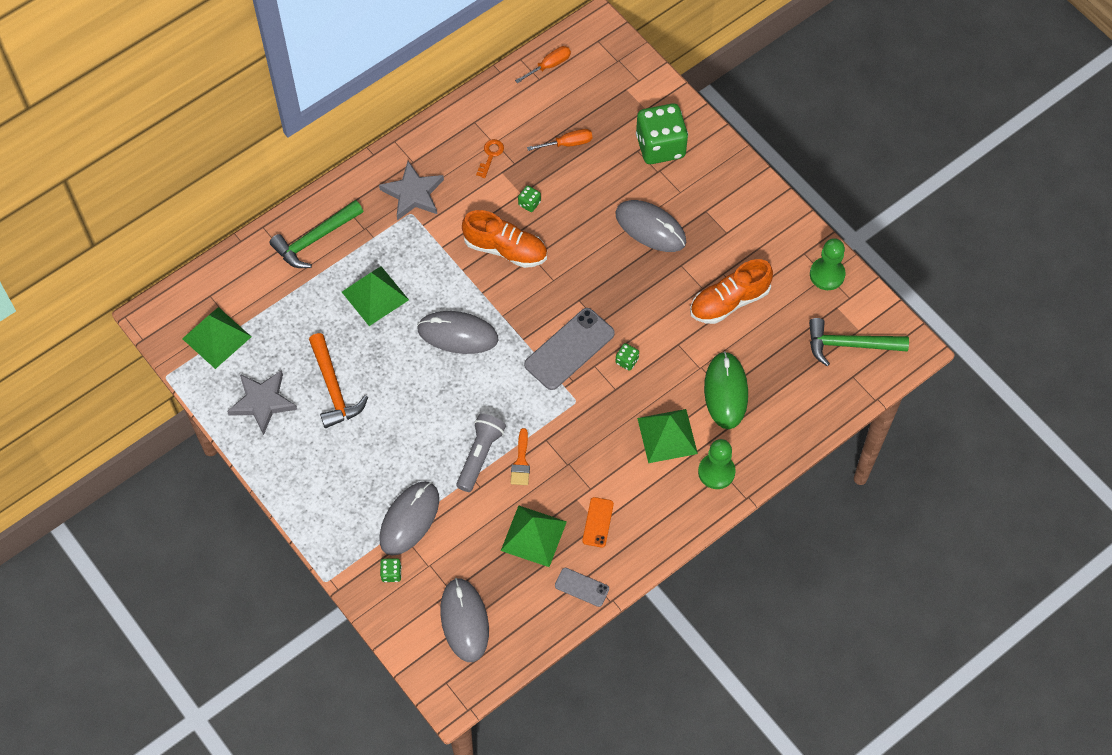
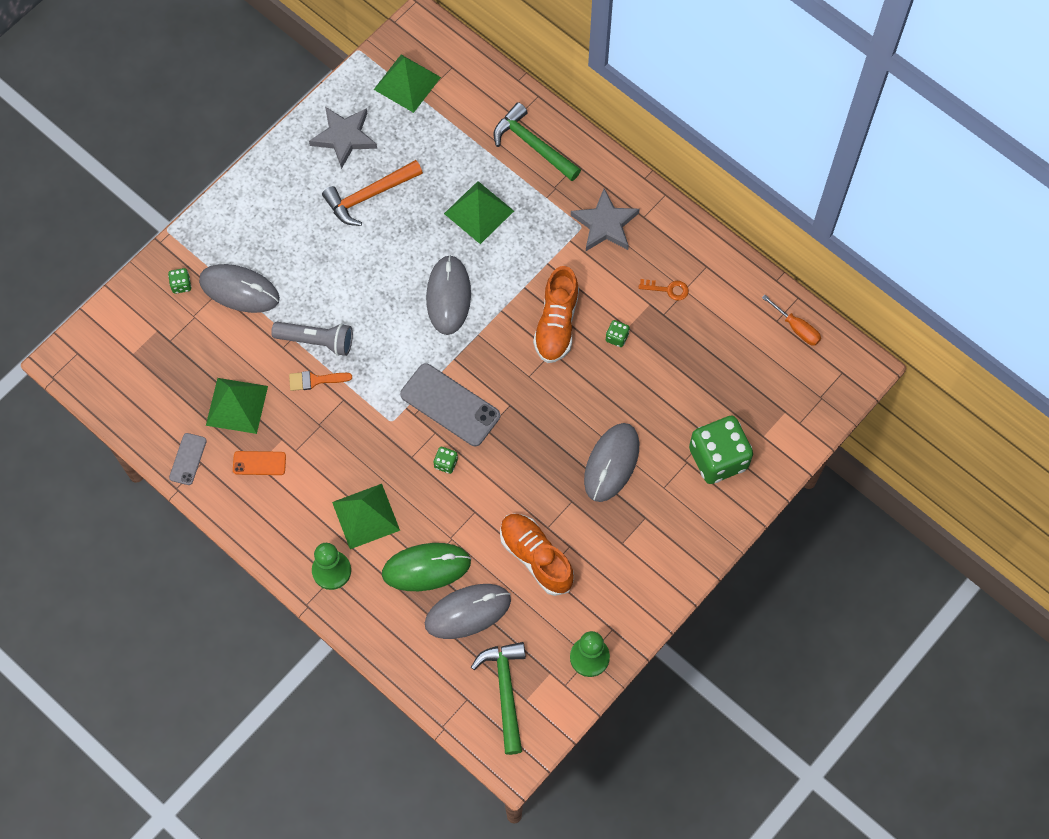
camera: 80 degrees right, 5 degrees up
(464, 621) = (140, 358): grey mouse -> grey mouse (468, 612)
(567, 144) = (700, 363): orange screwdriver -> none

